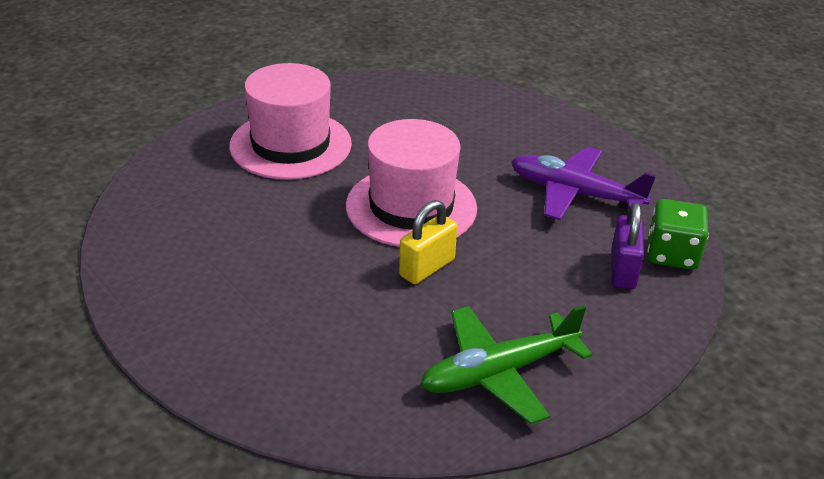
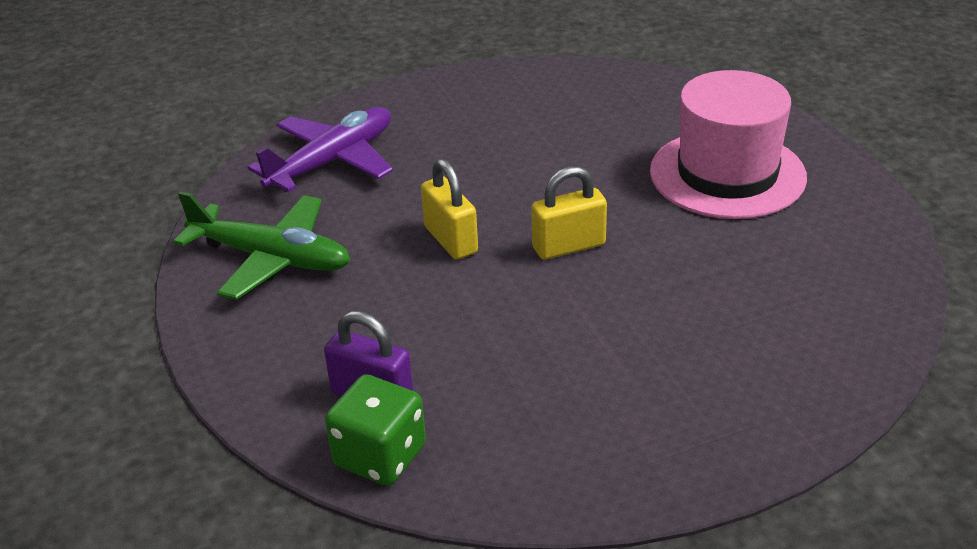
camera: 110 degrees right, 0 degrees up
(411, 207) = (569, 246): pink hat -> yellow padlock
(499, 373) = (271, 258): green plane -> green plane turned 120 degrees clockwise
(574, 193) = (553, 398): purple plane -> purple plane (332, 161)

